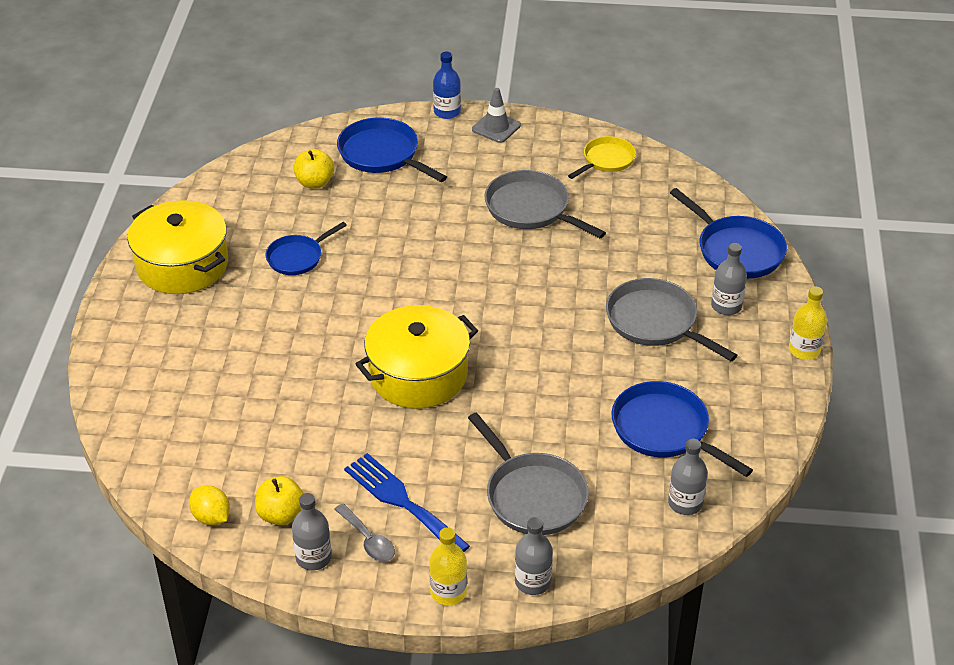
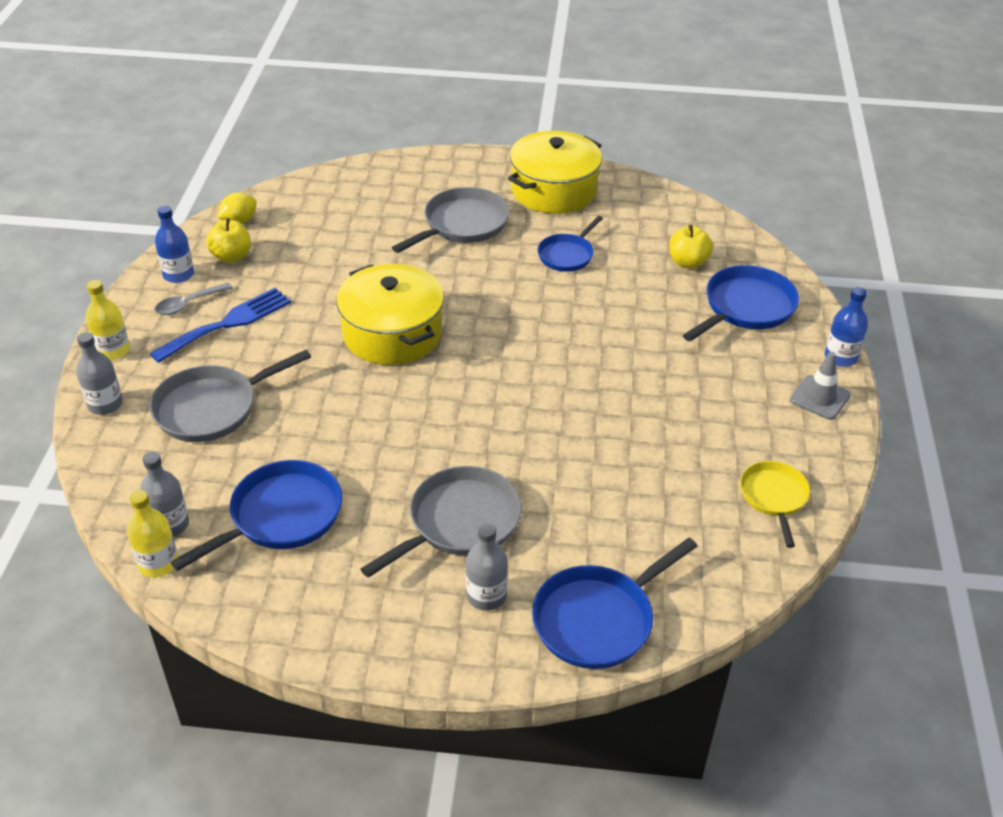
camera: 90 degrees right, 0 degrees up
(297, 257) = (567, 255): blue pan -> blue pan turned 105 degrees counterclockwise
(313, 557) = (178, 275): grey bottle -> blue bottle
(531, 209) = (663, 423): grey pan -> grey pan (462, 225)
(606, 160) = (774, 497): yellow pan -> yellow pan turned 135 degrees counterclockwise
(804, 350) = (397, 671): yellow bottle -> yellow bottle (158, 563)

